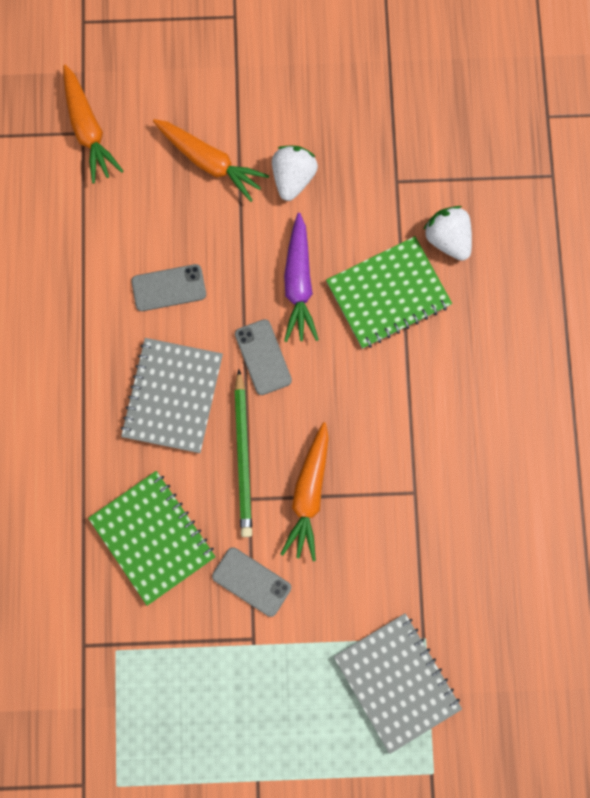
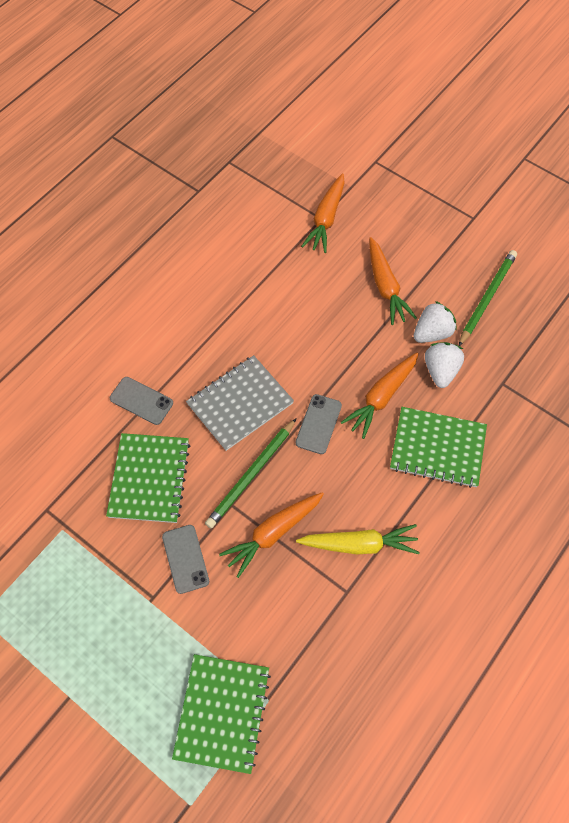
camera: 40 degrees right, 15 degrees down
(169, 288) = (295, 339): grey phone -> grey phone (141, 401)
(298, 284) = (381, 397): purple carrot -> orange carrot
(315, 99) = (487, 298): none -> green pencil
(391, 441) = (359, 544): none -> yellow carrot
(396, 682) = (222, 713): grey notebook -> green notebook
(447, 239) = (509, 444): white strawberry -> white strawberry (440, 371)

